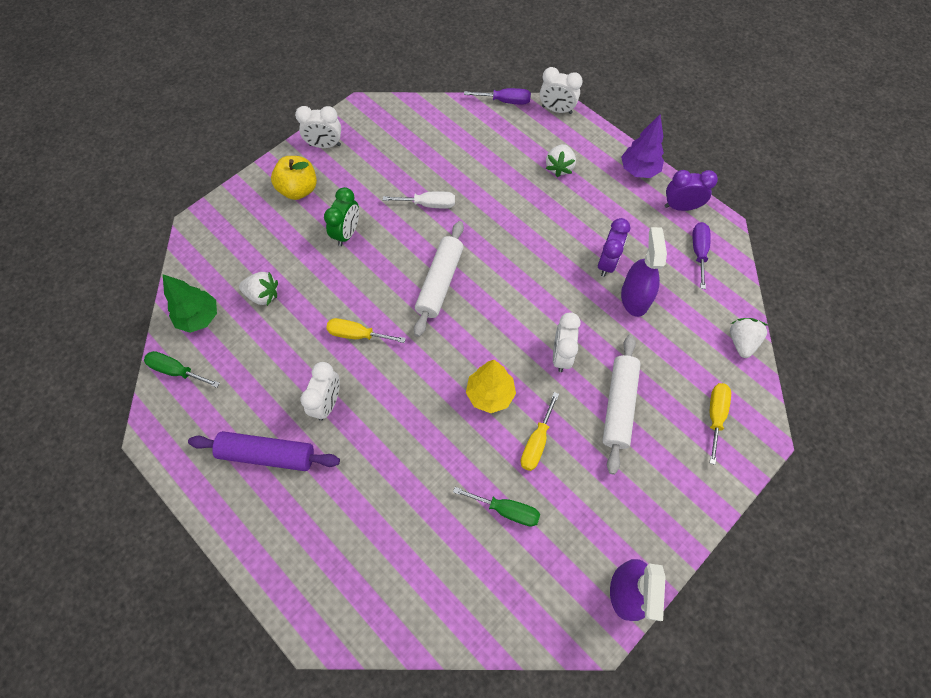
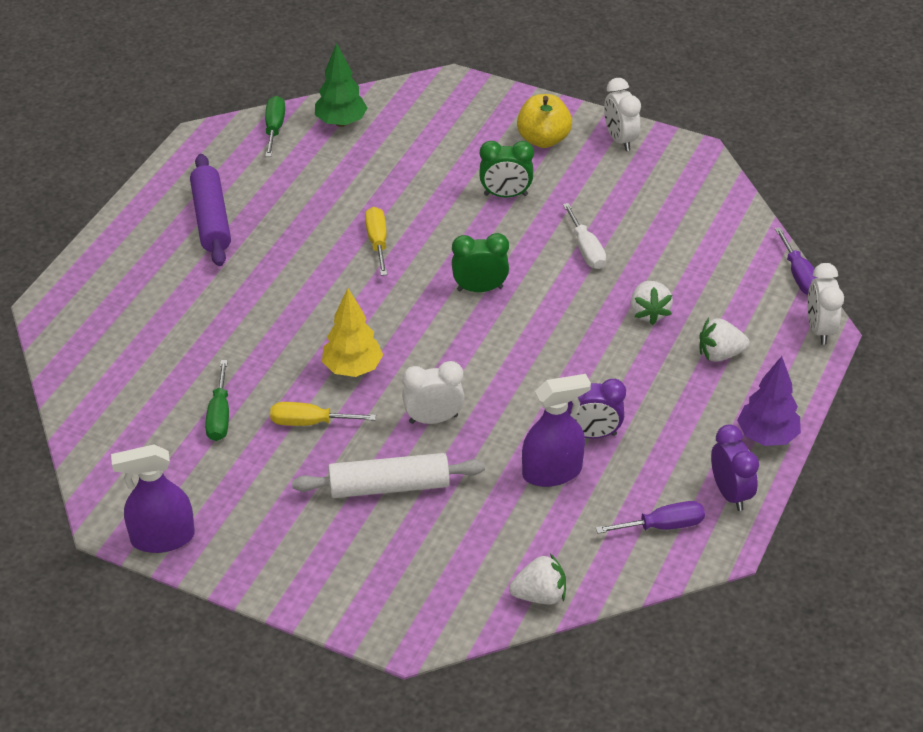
camera: 70 degrees right, 20 degrees down
(263, 295) = (391, 157): white strawberry -> white strawberry (649, 312)
(327, 403) = (286, 244): white clock -> none
(440, 282) = (480, 289): white rolling pin -> green clock
(715, 416) = (416, 584): yellow screwdriver -> none

